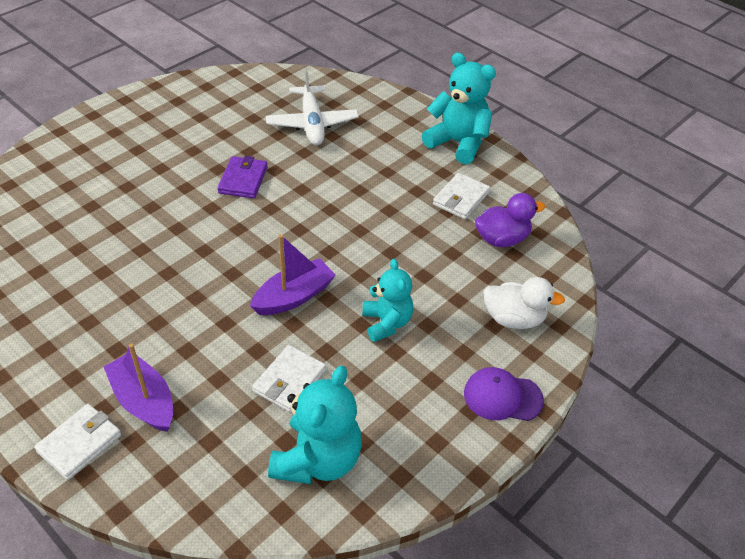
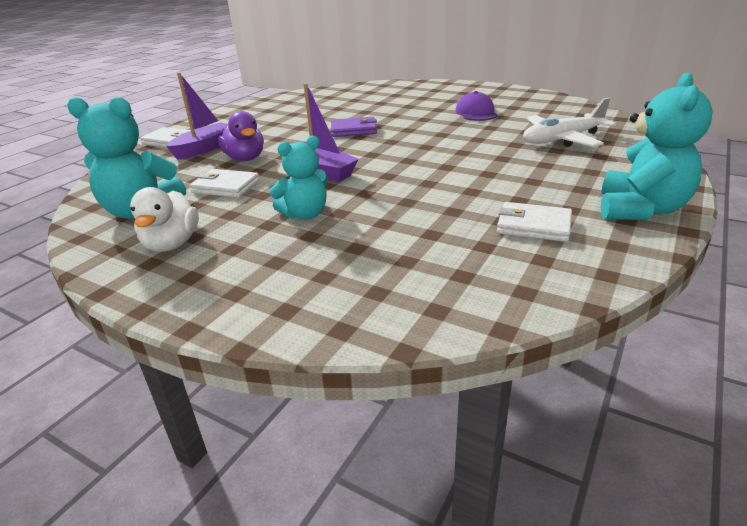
camera: 80 degrees right, 15 degrees down
(243, 180) = (451, 132): purple wallet -> purple wallet (353, 130)
(502, 239) = (484, 263): purple duck -> purple duck (245, 158)
(502, 397) = (210, 295): purple cap -> purple cap (476, 113)
(514, 319) = (340, 289): white duck -> white duck (172, 244)

